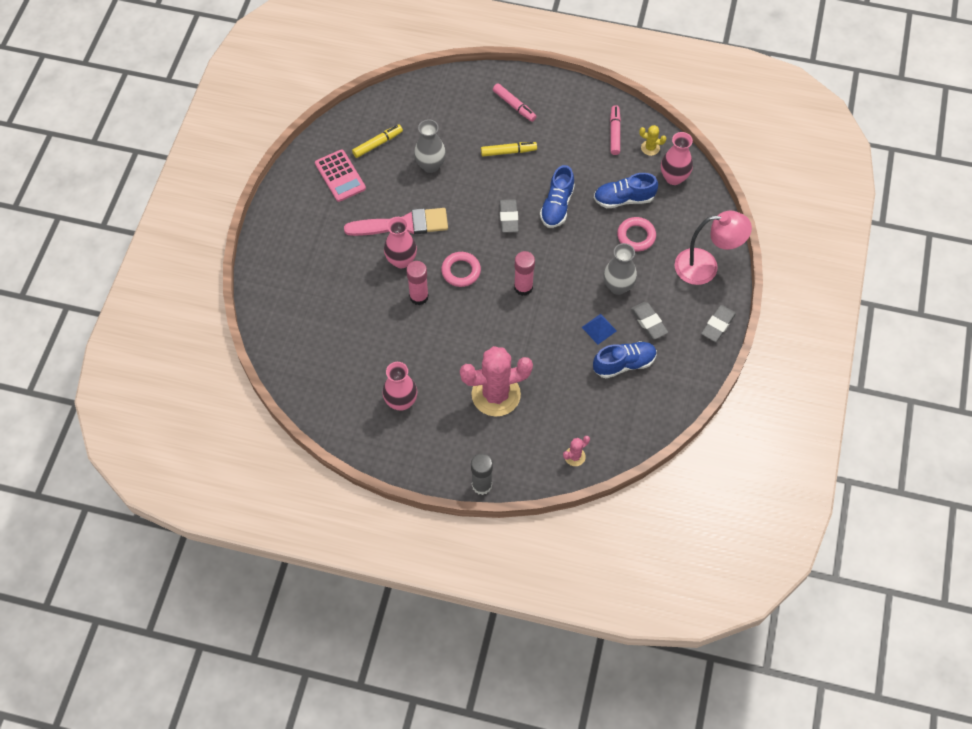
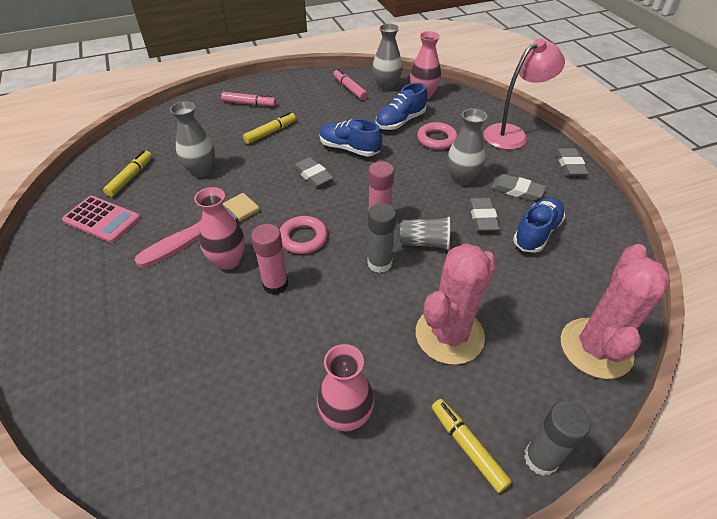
camera: 35 degrees left, 15 degrees down
(450, 456) = (468, 447): none -> yellow marker
(495, 321) = (379, 263): none -> grey glue stick
(539, 324) = (424, 242): none -> grey cup
(557, 206) = (349, 149): blue shoe -> blue shoe turned 135 degrees clockwise
(574, 456) = (595, 348): pink cactus -> pink cactus, size x2.37
(599, 329) = (483, 217): blue pyramid -> grey eraser
(650, 148) = (386, 86): yellow cactus -> grey vase

